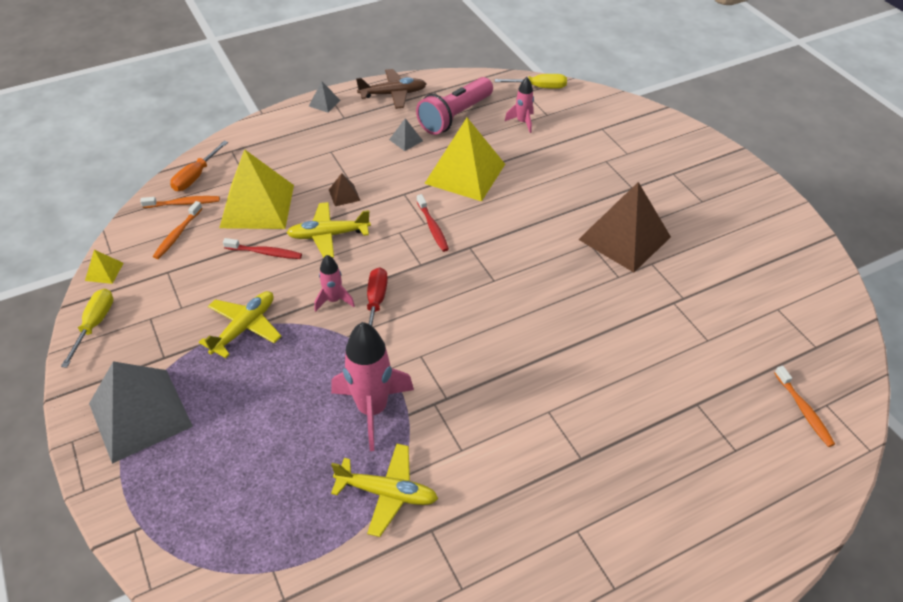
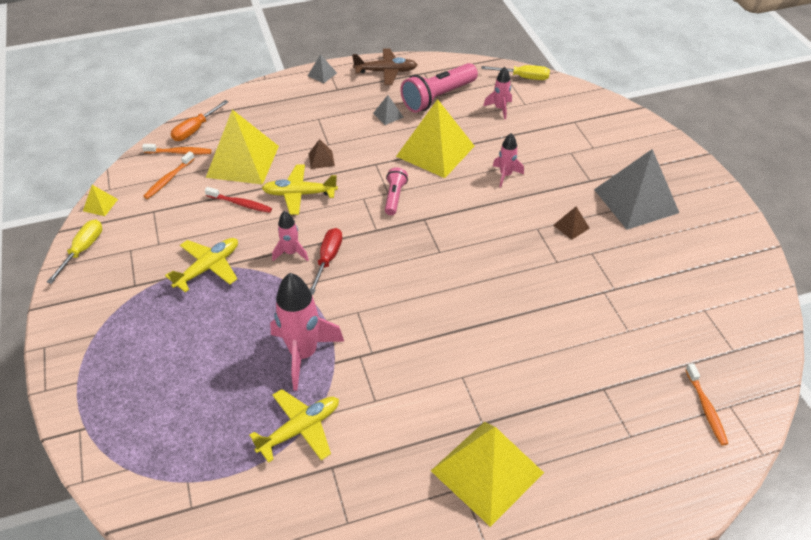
camera: 10 degrees right, 0 degrees up
(140, 414) = (104, 332): grey pyramid -> grey pyramid (636, 201)
(387, 493) = (300, 429): yellow plane -> yellow plane turned 60 degrees counterclockwise
(432, 227) = (394, 197): red toothbrush -> pink flashlight
(544, 191) = (505, 175): none -> pink rocket
(598, 509) = (487, 471): none -> yellow pyramid
(624, 238) = (571, 226): brown pyramid -> brown pyramid, size x0.41

